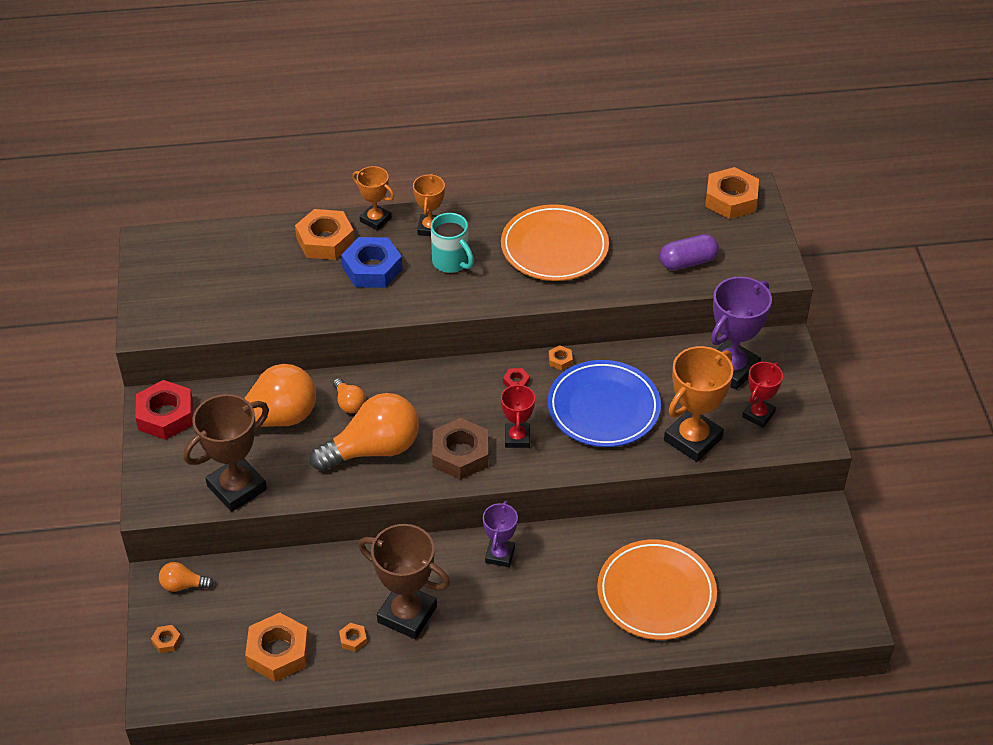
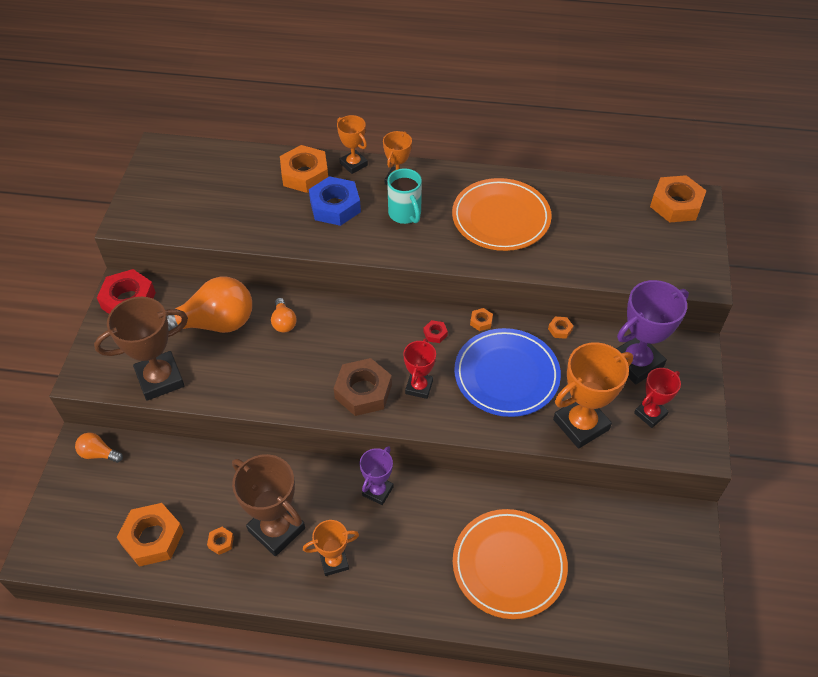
camera: 15 degrees right, 5 degrees up
(166, 641) = (64, 503): orange nut -> orange nut (560, 329)
(373, 449) = (289, 369): orange light bulb -> none
(478, 630) = (334, 561): none -> orange trophy
(688, 262) = (619, 255): purple capsule -> none

